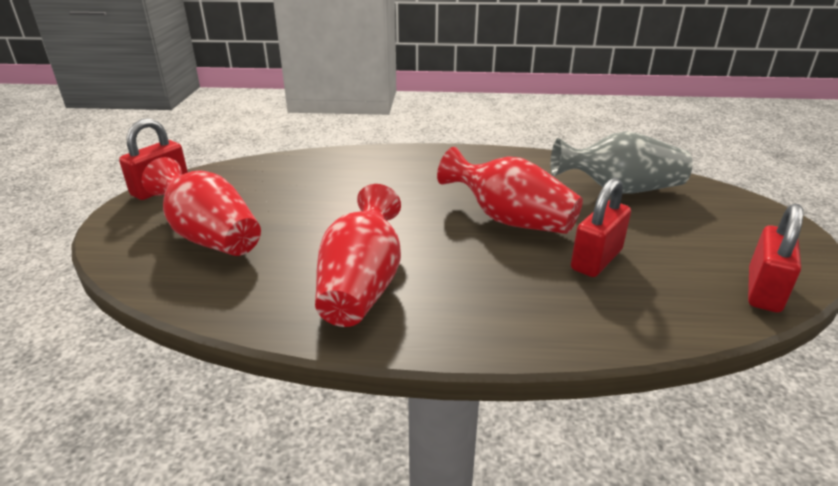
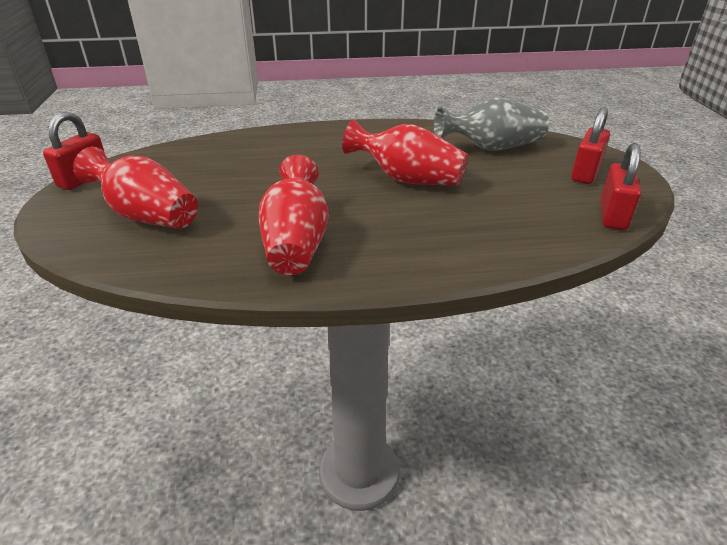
camera: 10 degrees left, 5 degrees up
(596, 260) = (483, 204): red padlock -> red padlock (585, 173)

